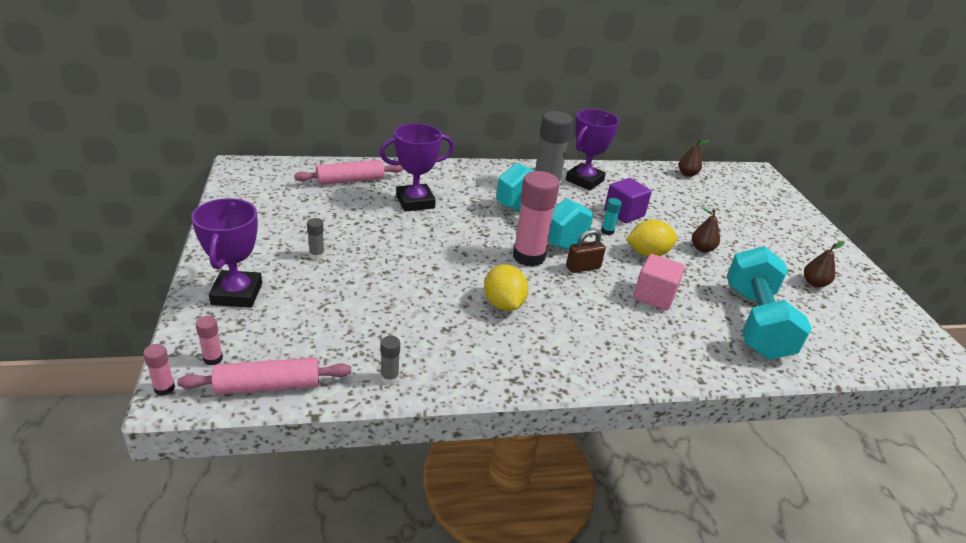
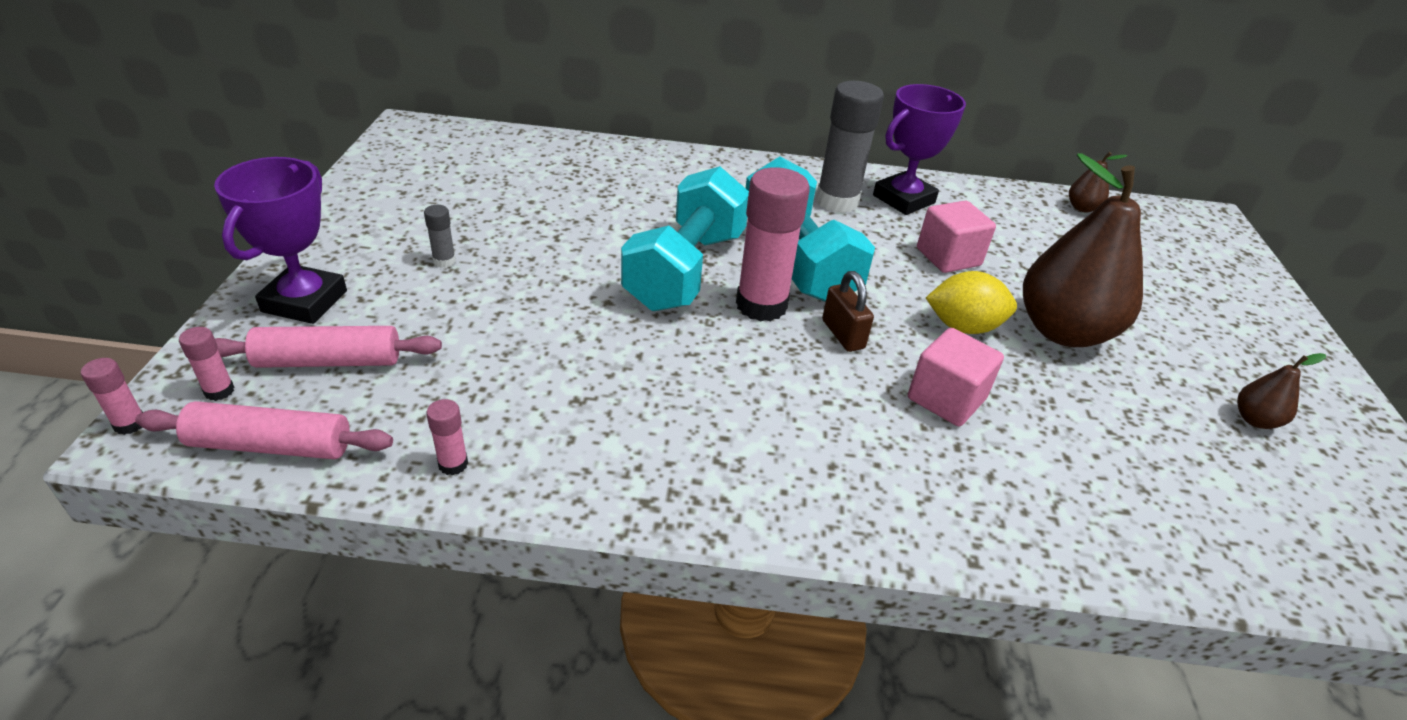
camera: 15 degrees right, 5 degrees up
(350, 180) = (547, 161): pink rolling pin -> pink rolling pin (329, 361)
(389, 378) = (453, 464): grey glue stick -> pink glue stick
(415, 202) = (625, 202): purple trophy -> none
(503, 304) = (687, 374): yellow lemon -> none
(583, 267) = (843, 334): brown padlock -> brown padlock turned 75 degrees clockwise
(607, 231) = (908, 282): turquoise glue stick -> none
(624, 213) = (948, 257): purple cube -> pink cube
(702, 249) = (1063, 331): brown pear -> brown pear, size x2.36
(755, 322) = (1116, 473): turquoise dumbbell -> turquoise dumbbell (686, 270)

